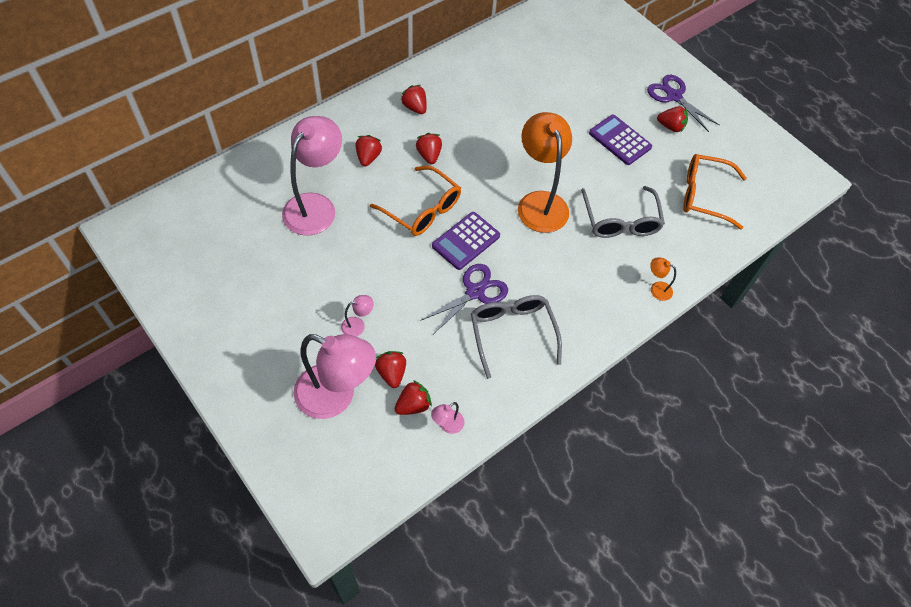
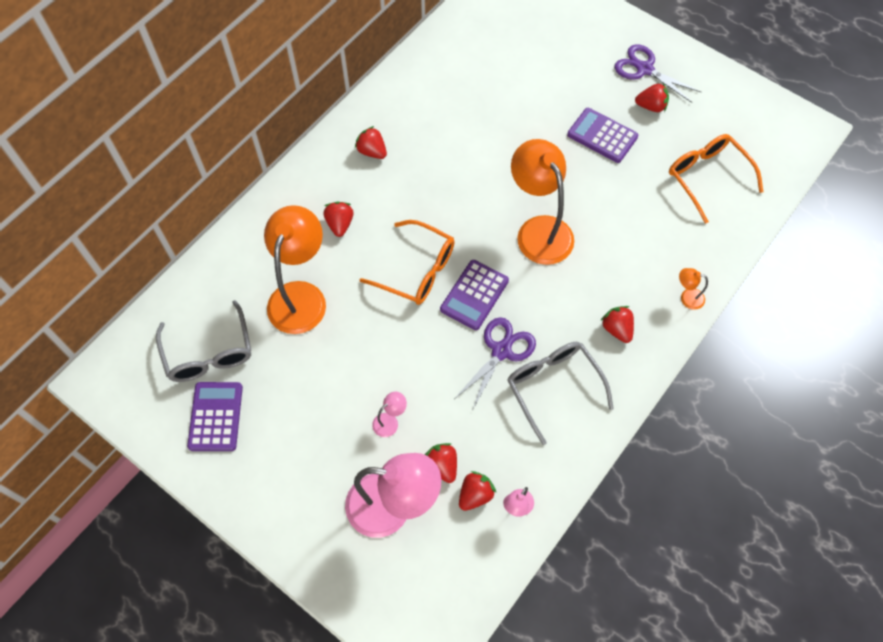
camera: 10 degrees left, 5 degrees up
(210, 284) = (215, 416): none -> purple calculator
(315, 206) = (301, 296): pink lamp -> orange lamp
(429, 155) = (405, 205): red strawberry -> red strawberry (617, 329)
(620, 220) = (628, 229): grey glasses -> grey glasses (209, 352)
(705, 195) = (708, 178): orange glasses -> orange glasses turned 60 degrees clockwise

